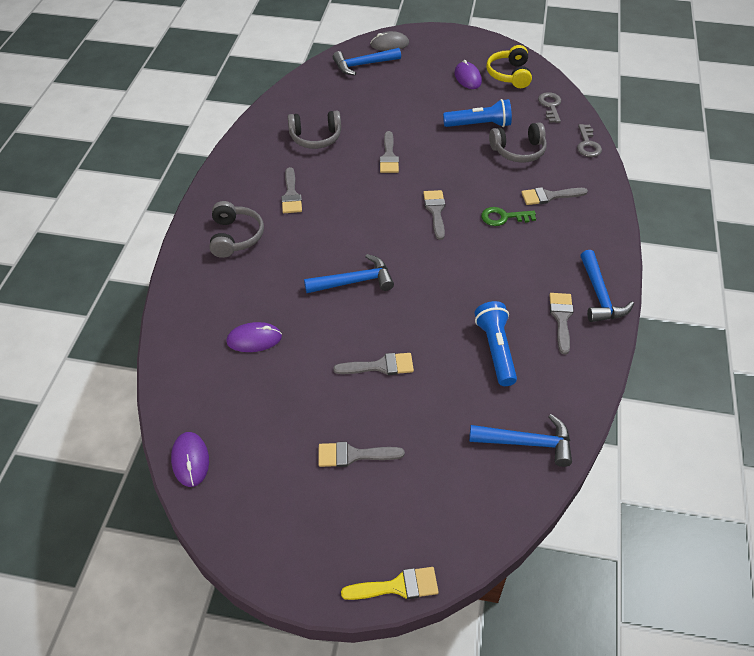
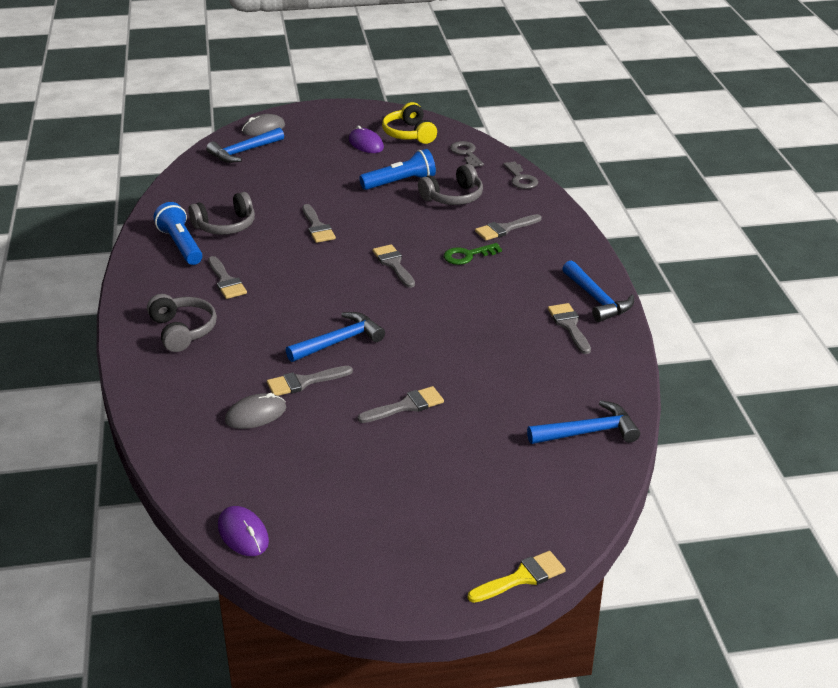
camera: 20 degrees left, 15 degrees down
(254, 339) = (256, 414): purple mouse -> grey mouse
(353, 455) = (419, 485): grey brush -> grey brush (304, 382)
(496, 350) = (518, 365): blue flashlight -> blue flashlight (181, 245)

